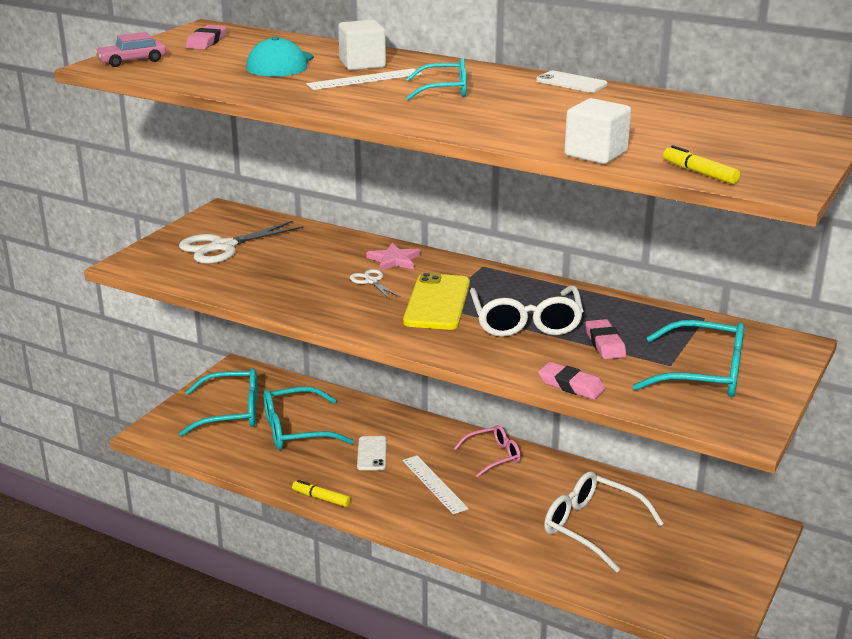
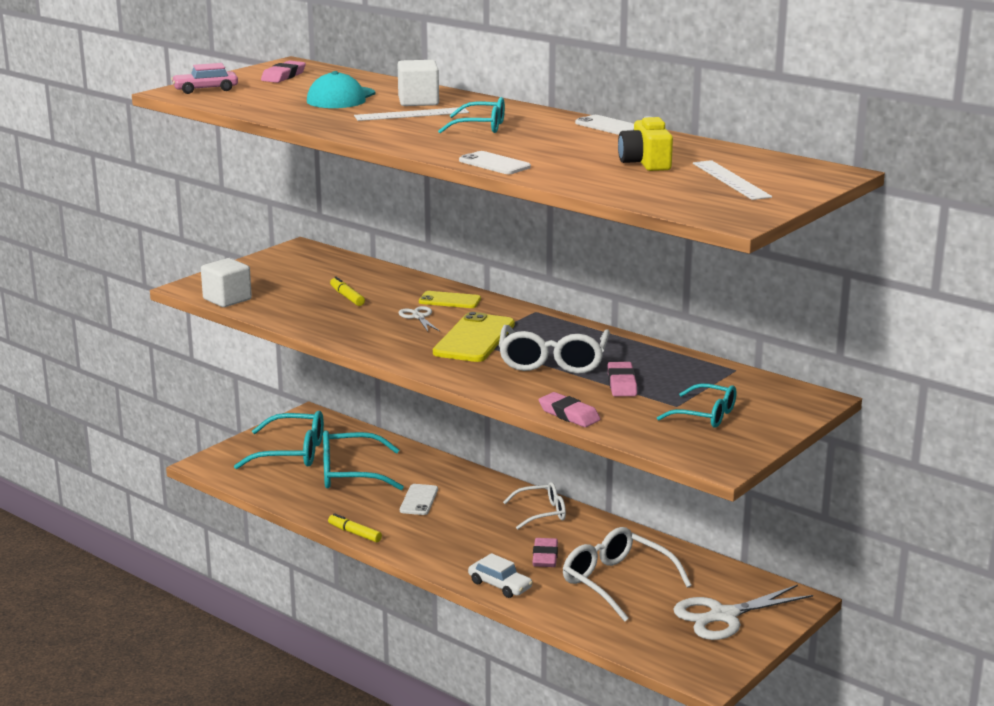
camera: 10 degrees right, 5 degrees down
(223, 247) = (288, 279): white scissors -> white scissors (723, 616)
(394, 260) = (450, 300): pink star -> yellow phone
(434, 484) = (472, 531): white ruler -> white ruler (731, 180)
(482, 543) = (500, 585): none -> white car
(488, 134) = (494, 164): none -> white phone
(493, 456) = (541, 513): pink glasses -> white glasses
(514, 505) = (545, 556): none -> pink eraser
(596, 154) = (582, 184): white cube -> white cube (227, 299)
(640, 124) = (645, 163): none -> yellow camera
(699, 173) = (667, 204): yellow marker -> yellow marker (347, 297)
(703, 374) = (705, 415): turquoise glasses -> turquoise glasses, size x0.63

